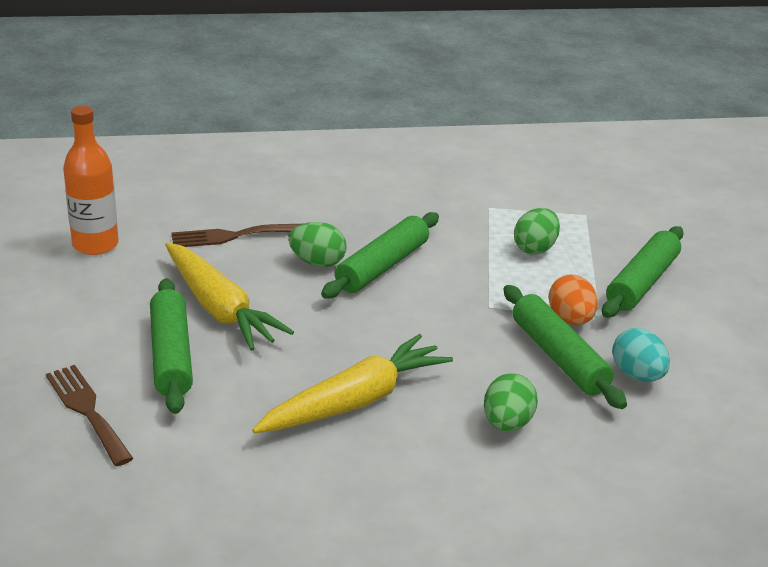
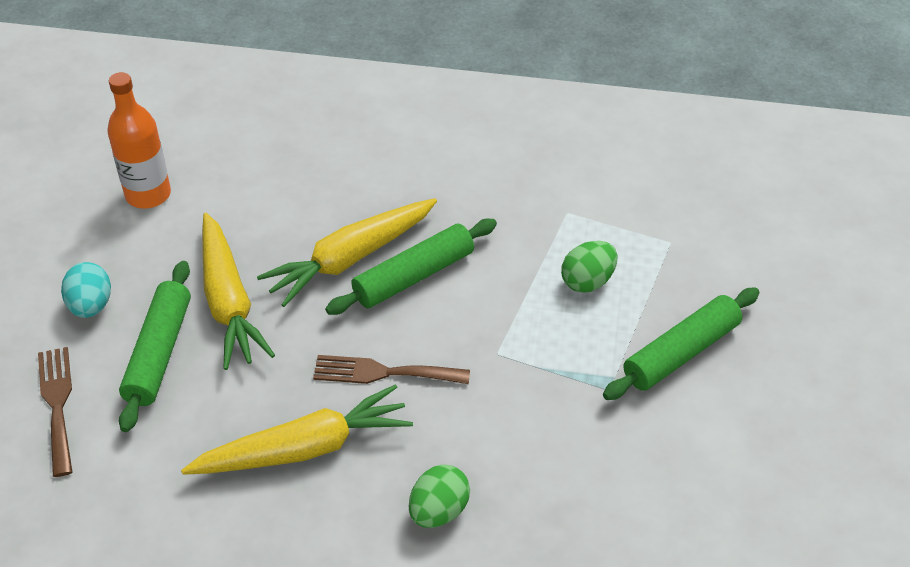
camera: 20 degrees right, 15 degrees up
(232, 236) = (283, 207): brown fork -> brown fork (383, 372)
(317, 263) = (350, 259): green egg -> yellow carrot
(559, 357) = (536, 436): green rolling pin -> none
(570, 319) = (575, 388): orange egg -> none
(637, 375) = (606, 479): turquoise egg -> turquoise egg (91, 306)

